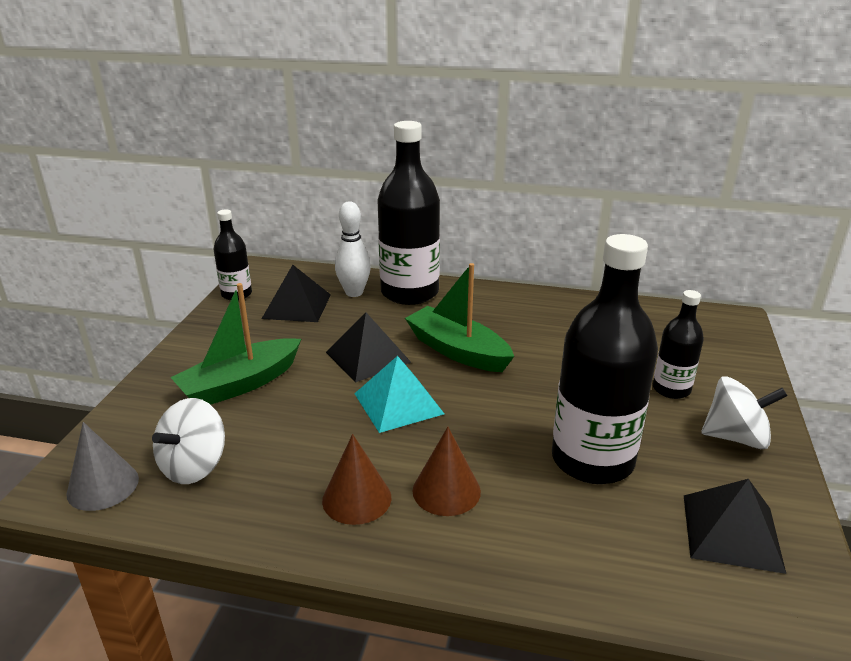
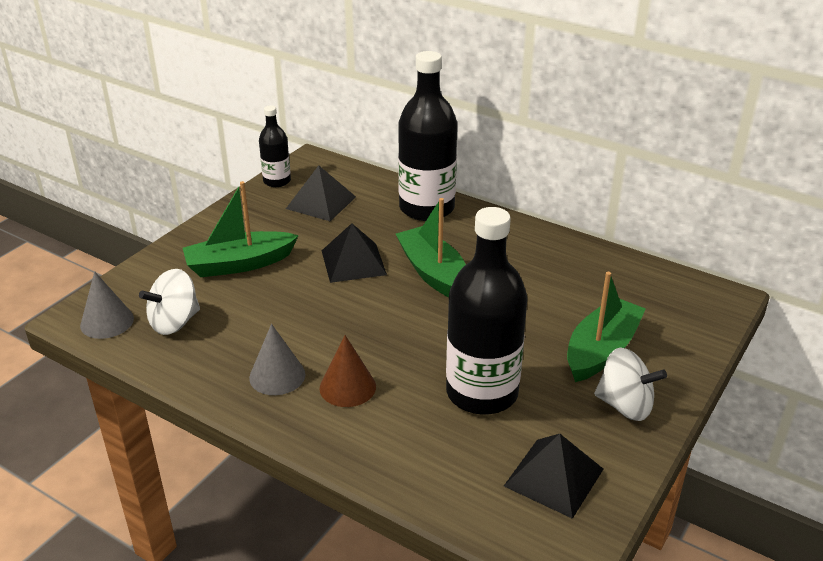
camera: 20 degrees right, 5 degrees up
(354, 293) = (377, 199): white bowling pin -> none
(356, 498) = (277, 376): brown cone -> grey cone
(398, 403) = (354, 308): turquoise pyramid -> none
(671, 389) = (601, 350): black bottle -> green boat

